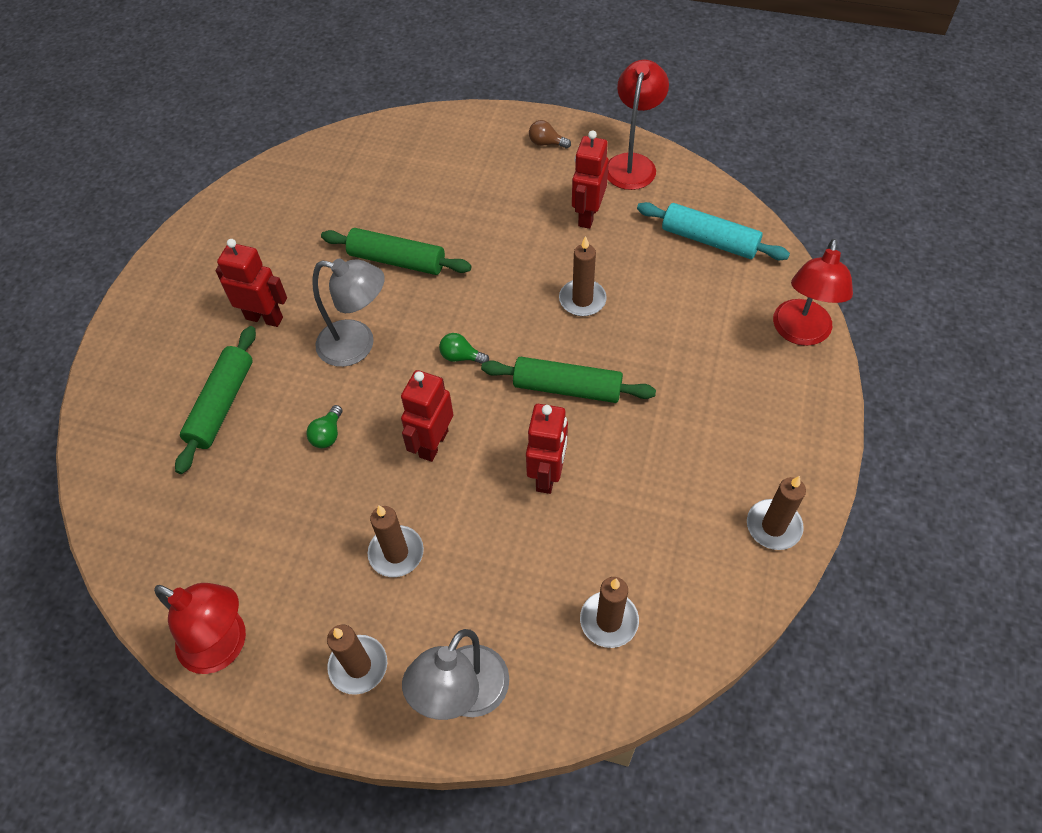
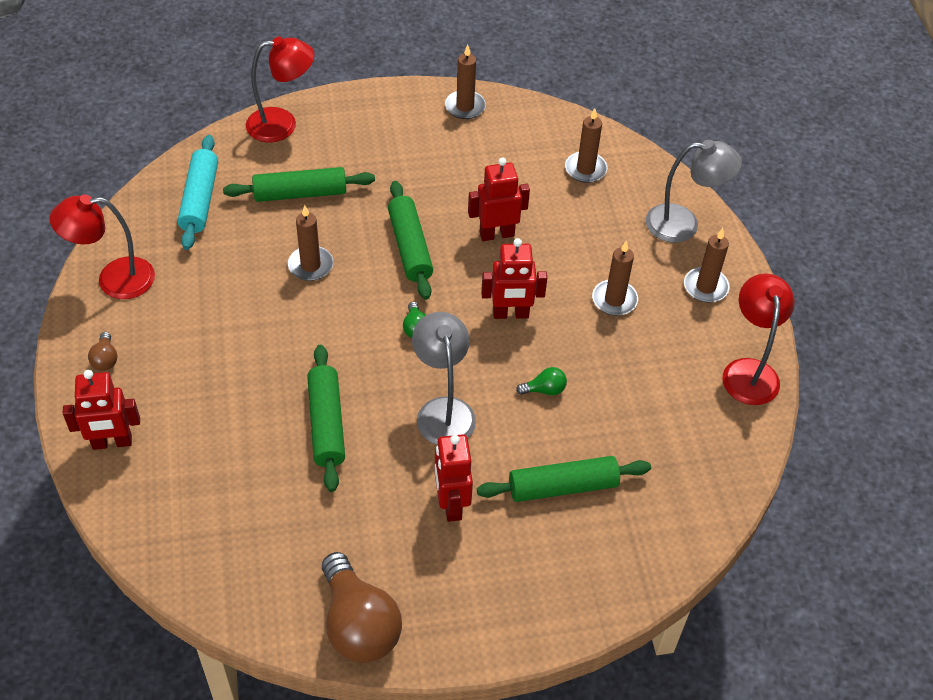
camera: 120 degrees left, 5 degrees down
(212, 229) = (358, 624): none -> brown light bulb
(587, 215) = (202, 293): red robot -> red robot (112, 442)
(685, 319) = (300, 193): none -> green rolling pin

